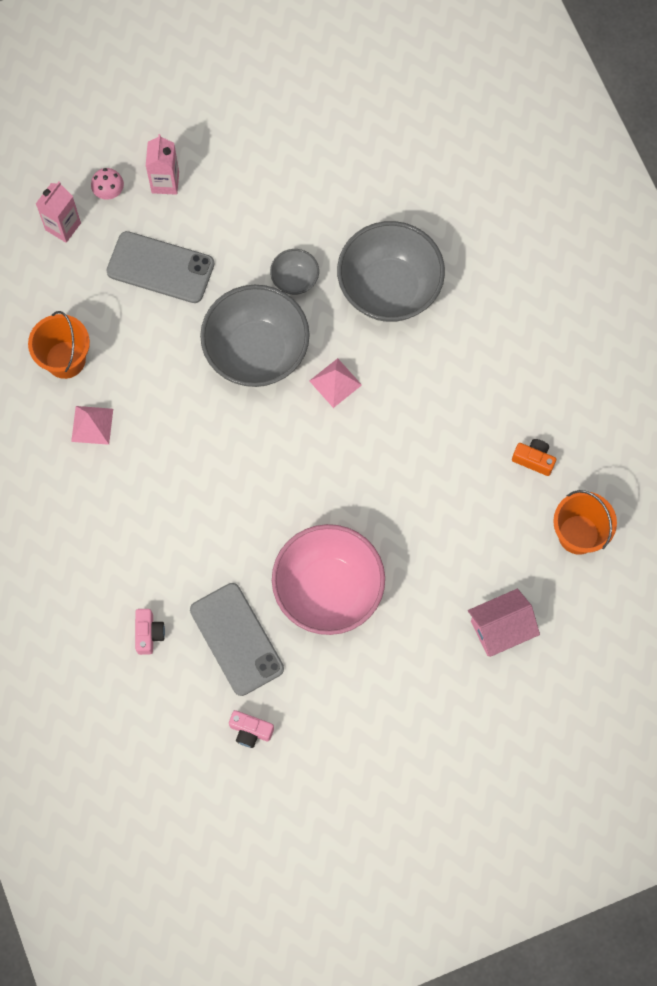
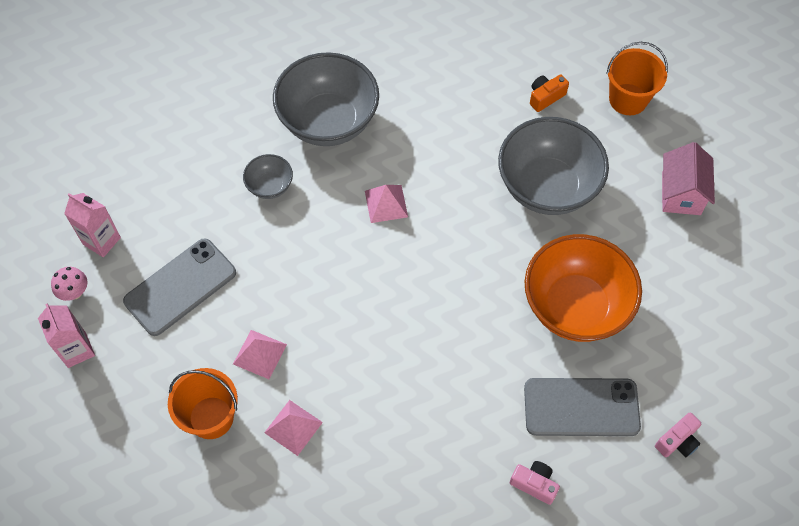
camera: 60 degrees left, 10 degrees down
(138, 363) = (259, 354): none -> pink pyramid
(256, 352) = (316, 250): grey bowl -> grey bowl (547, 187)
(328, 590) = (575, 306): pink bowl -> orange bowl

